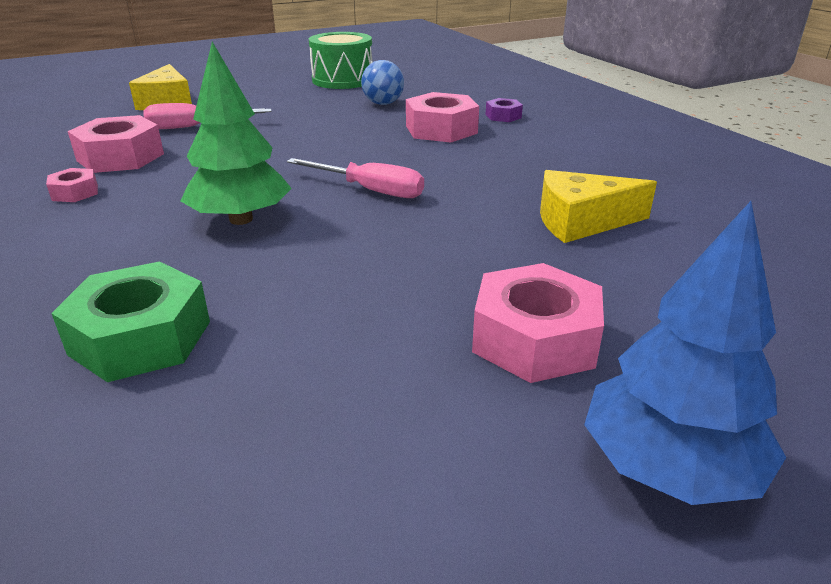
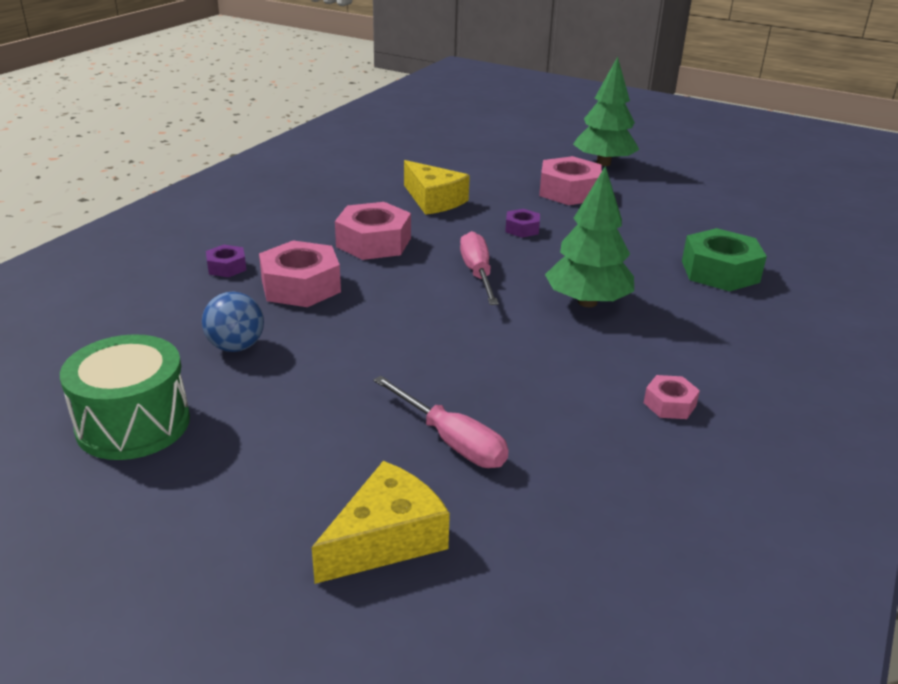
camera: 125 degrees left, 0 degrees up
(120, 157) = (584, 434): pink nut -> pink nut (373, 242)
(440, 247) = (522, 229): none -> purple nut
(668, 467) = (603, 163): blue tree -> green tree

